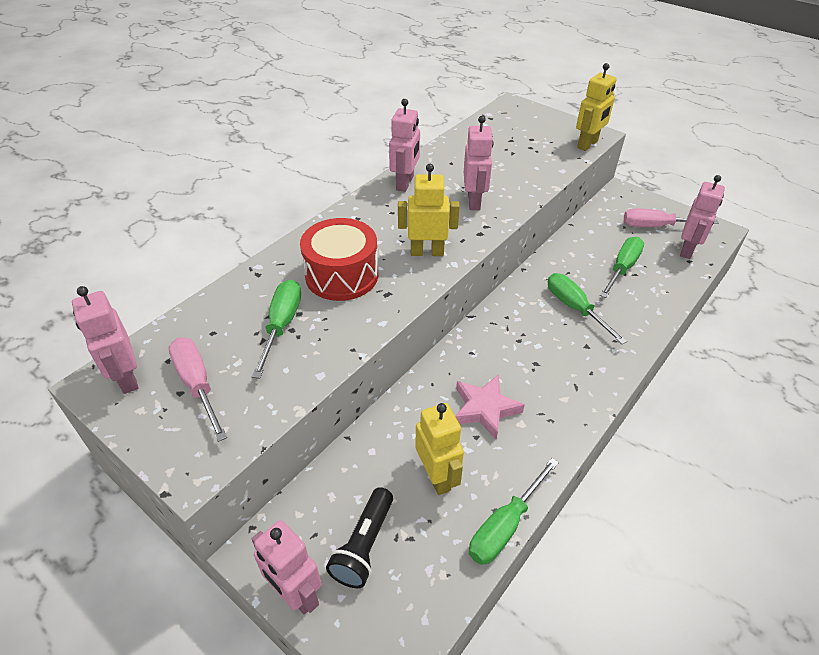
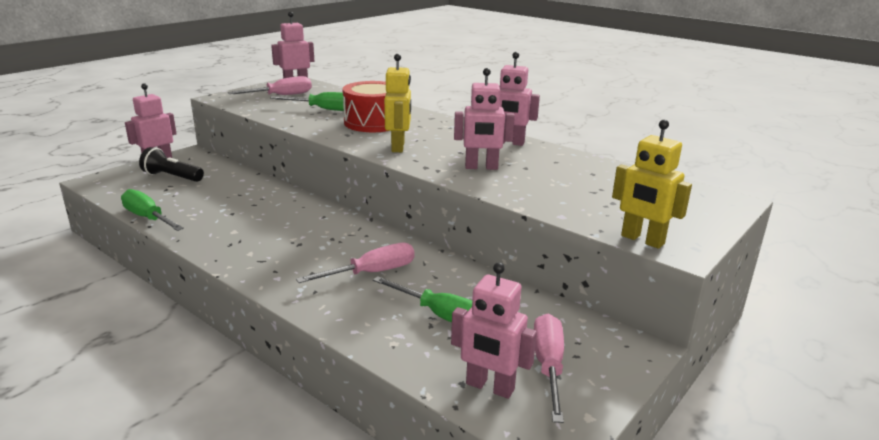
camera: 90 degrees right, 20 degrees down
(437, 476) = (206, 198): yellow robot -> none
(485, 409) = (257, 218): pink star -> none
(574, 308) = (372, 273): green screwdriver -> pink screwdriver

